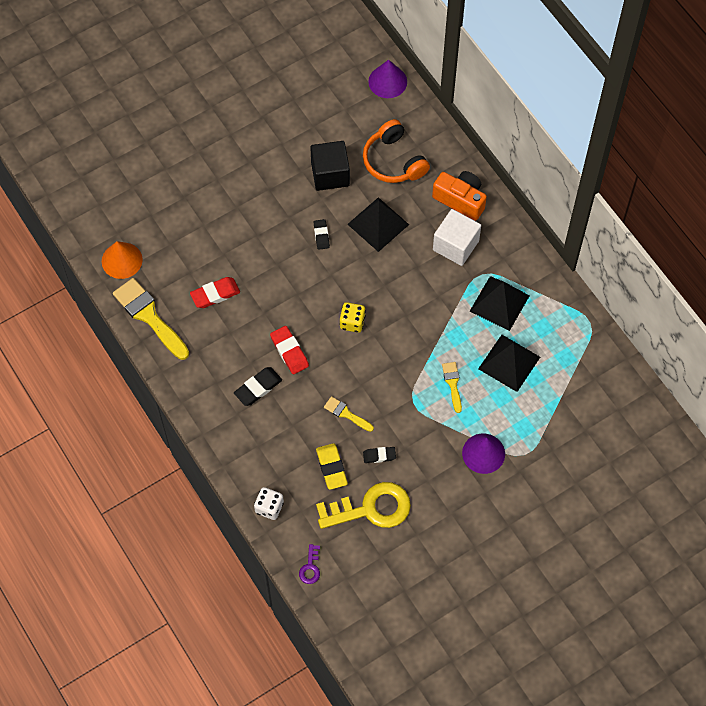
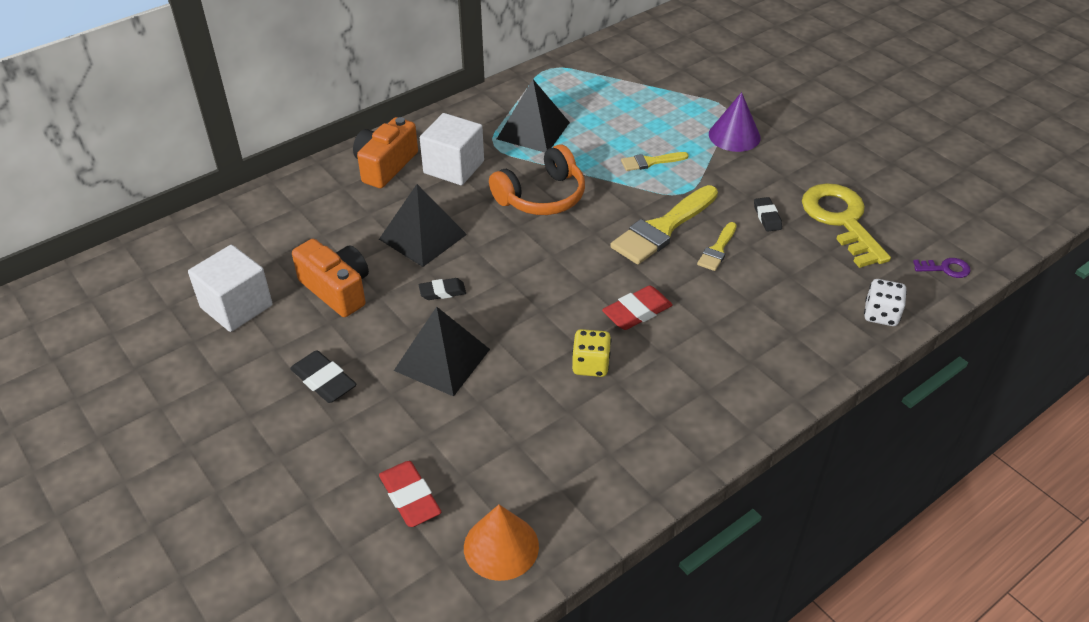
camera: 95 degrees left, 20 degrees down
(149, 316) = (607, 491): yellow brush -> yellow brush (662, 229)
(215, 294) = (554, 406): red eraser -> red eraser (410, 497)
(258, 388) = (703, 341): black eraser -> black eraser (323, 381)
(320, 119) = (236, 306): none -> white cube
(330, 174) = (337, 289): black cube -> orange camera
(331, 468) = (799, 258): yellow eraser -> none
(352, 322) = (579, 252): yellow dice -> yellow dice (590, 365)
(387, 81) = (182, 240): purple cone -> none
(393, 161) = (320, 227): orange headphones -> orange headphones (542, 196)
(509, 362) = (612, 121): black pyramid -> black pyramid (442, 359)

